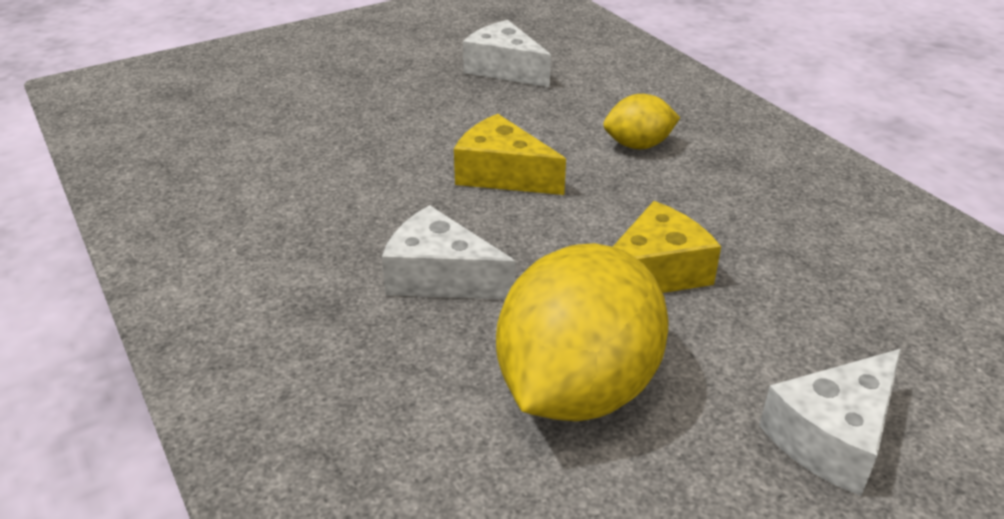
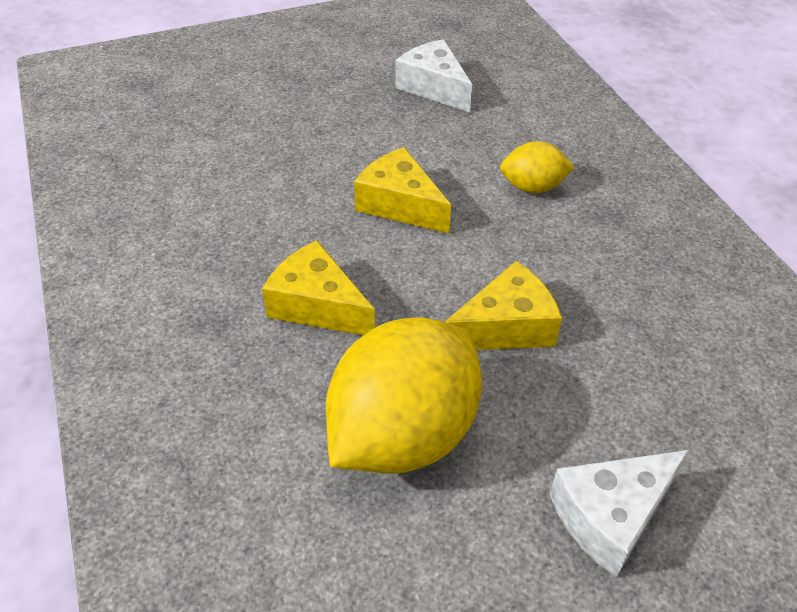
camera: 10 degrees right, 10 degrees up
(440, 277) = (317, 305): white cheese -> yellow cheese

